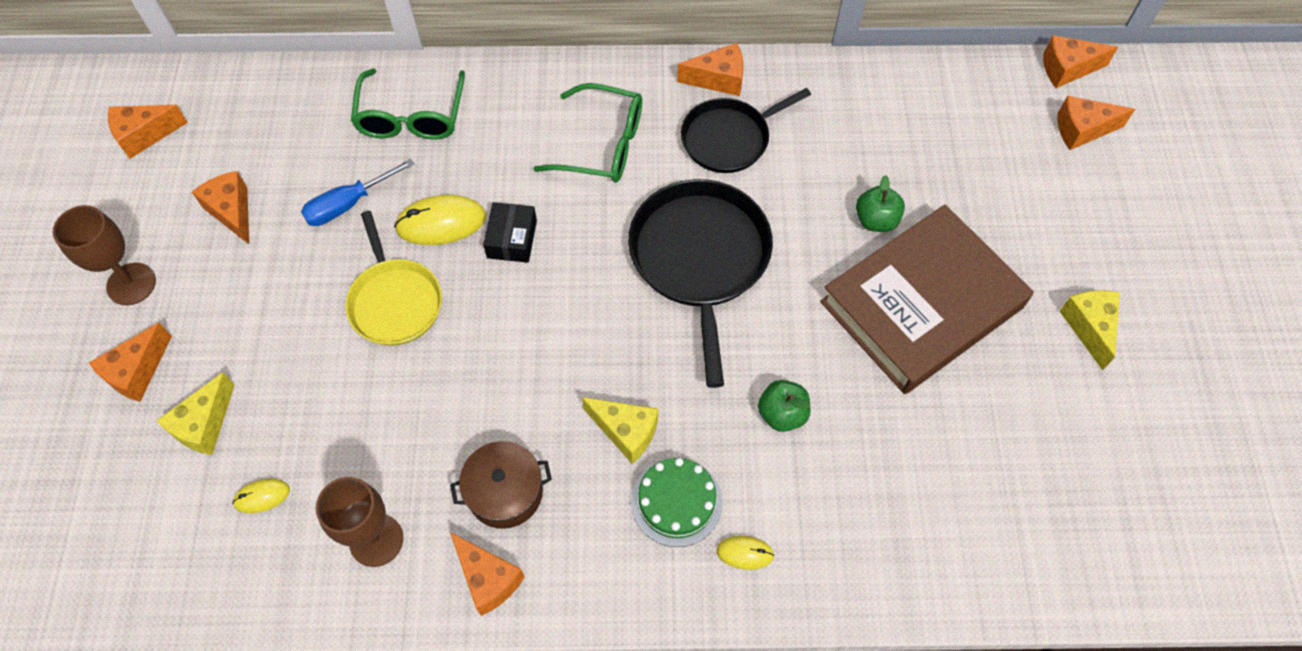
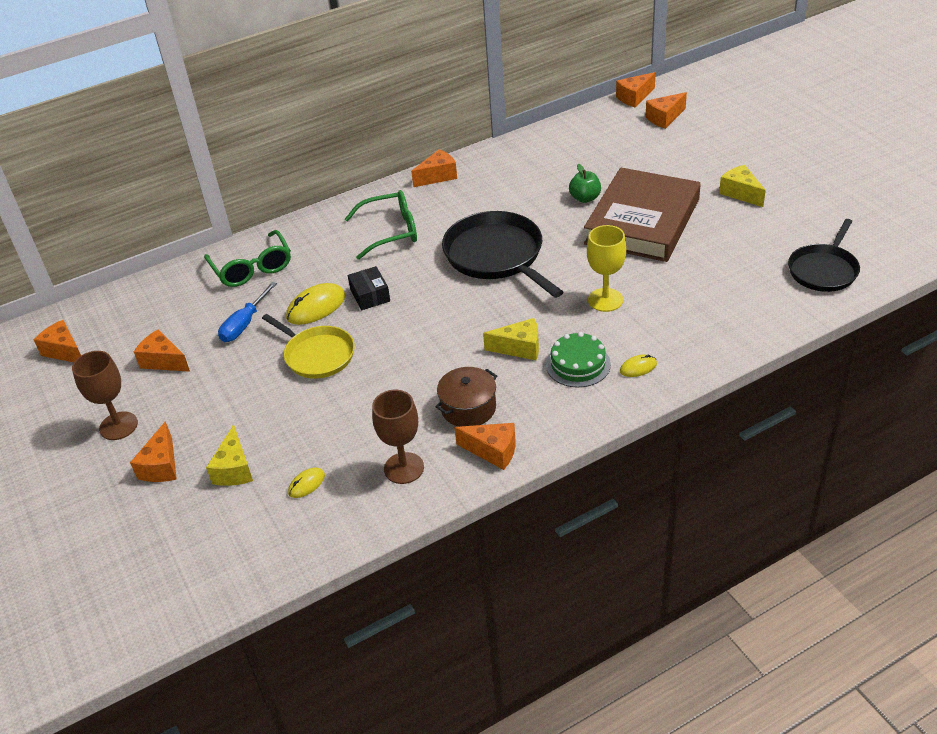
camera: 25 degrees left, 20 degrees down
(145, 135) = (64, 351): orange cheese -> orange cheese turned 90 degrees clockwise
(729, 138) = (467, 198): black pan -> black pan (823, 270)
(782, 414) = (605, 300): green apple -> yellow goblet

